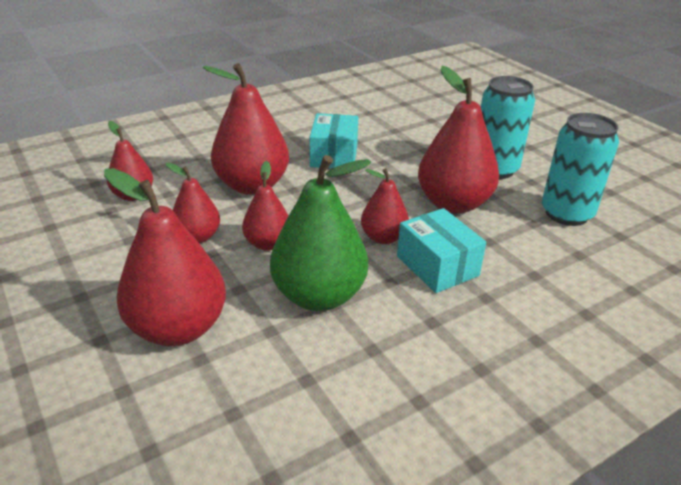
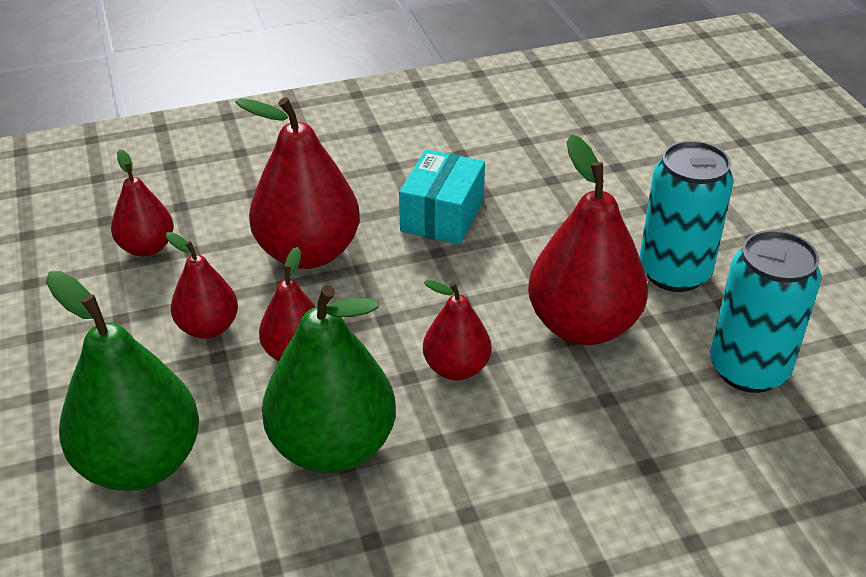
camera: 15 degrees right, 5 degrees up
(178, 328) = (140, 463): red pear -> green pear
(437, 266) = (513, 427): turquoise box -> none

